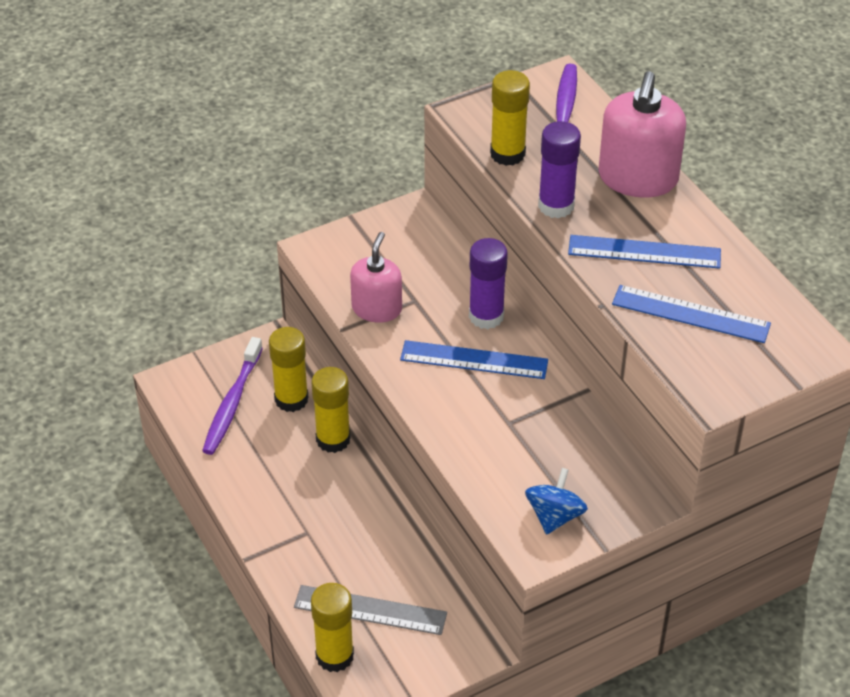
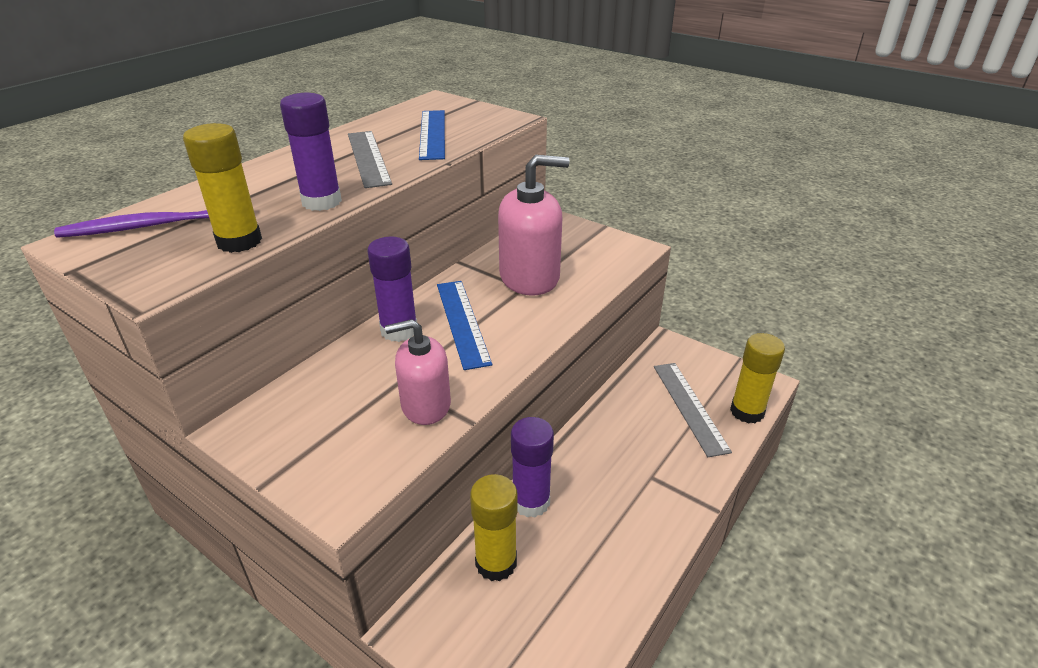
camera: 115 degrees left, 10 degrees down
(232, 403) = (533, 622): purple toothbrush -> none
(333, 439) = (531, 502): yellow glue stick -> purple glue stick
(554, 516) = (597, 248): blue spinning top -> none
(637, 178) = (262, 175): pink soap dispenser -> pink soap dispenser (529, 277)
(644, 252) = (368, 158): blue ruler -> grey ruler

